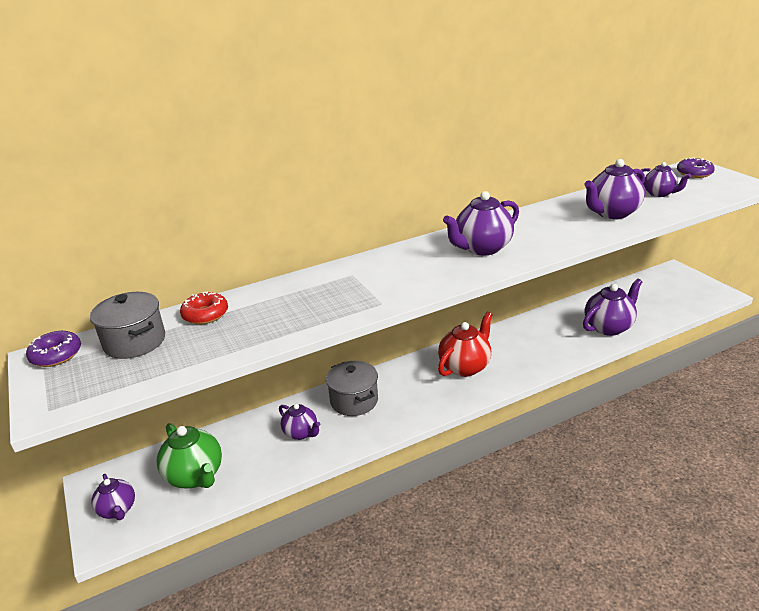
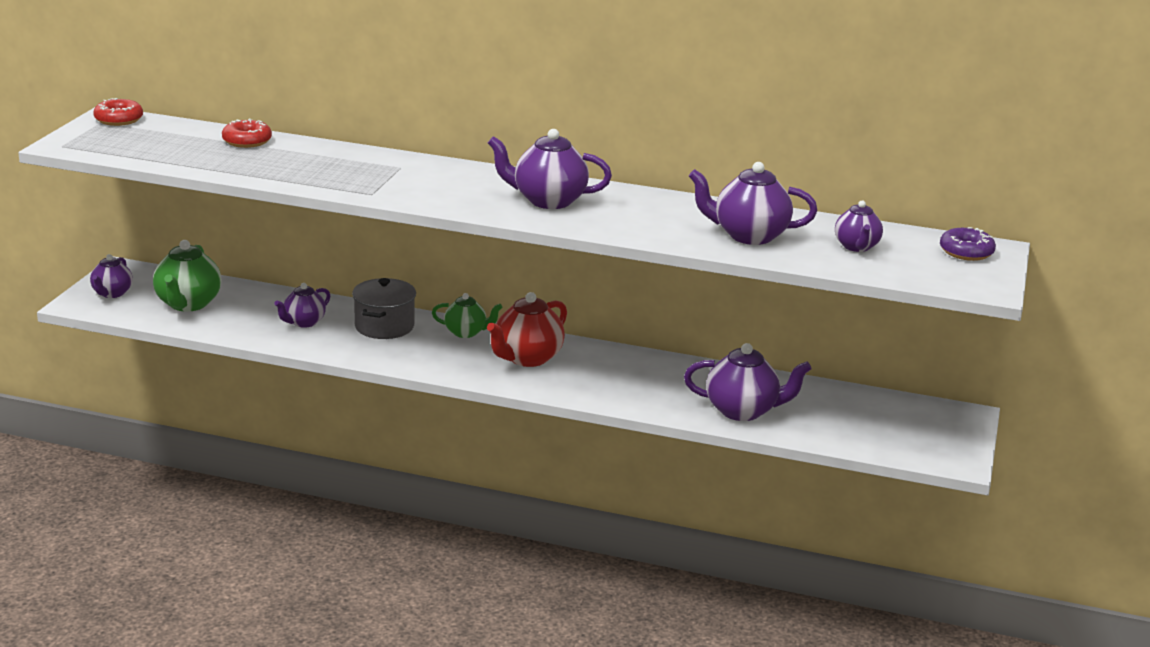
camera: 40 degrees right, 5 degrees down
(56, 355) = (119, 119): purple donut -> red donut
(135, 342) = (173, 135): grey pot -> none
(301, 433) = (304, 322): purple teapot -> purple teapot turned 45 degrees clockwise
(404, 373) = (466, 332): none -> green teapot
(465, 367) = (527, 358): red teapot -> red teapot turned 135 degrees clockwise

